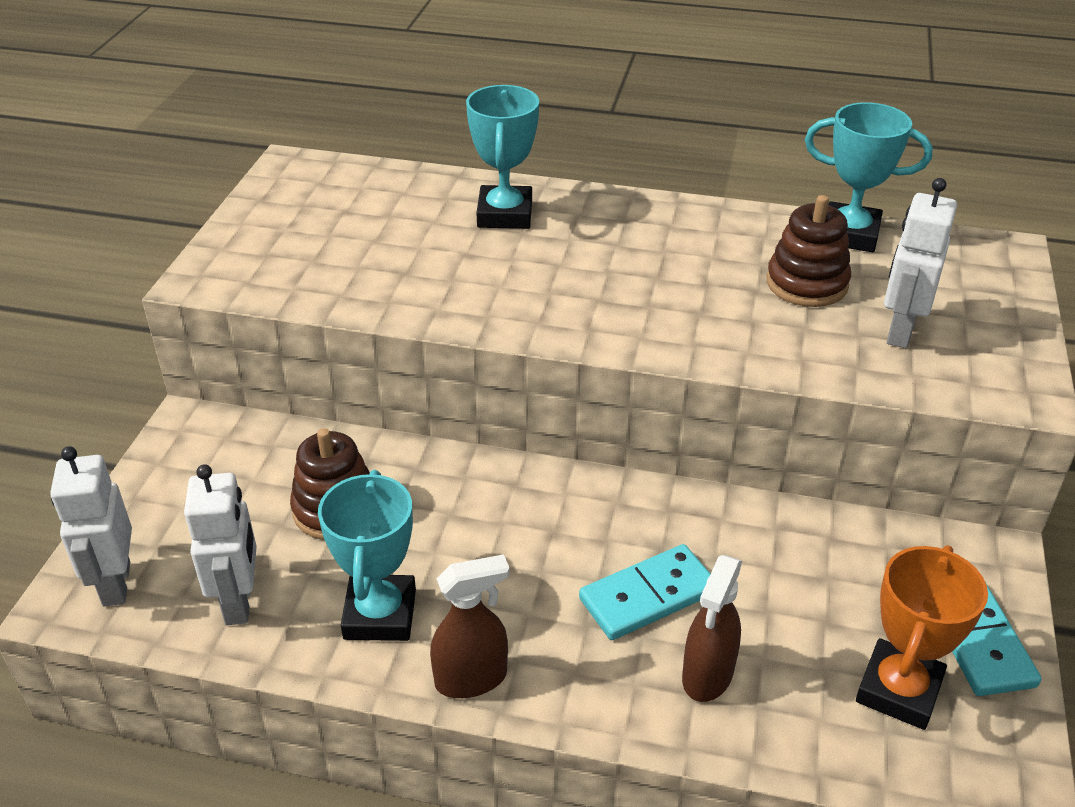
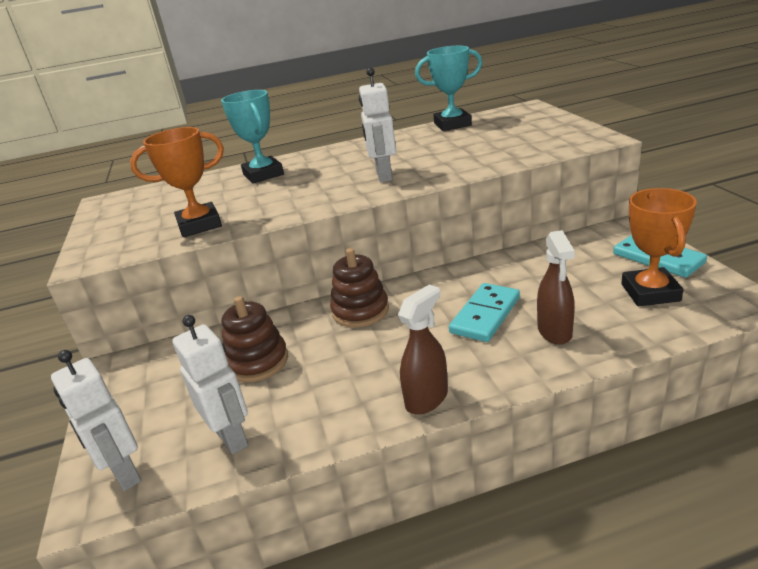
camera: 25 degrees left, 10 degrees down
(358, 281) = (199, 225): none -> orange trophy
(380, 614) = (336, 397): turquoise trophy -> none
(806, 283) = (454, 143): brown stacking toy -> brown stacking toy (360, 311)
(900, 331) = (518, 141): white robot -> white robot (383, 176)

